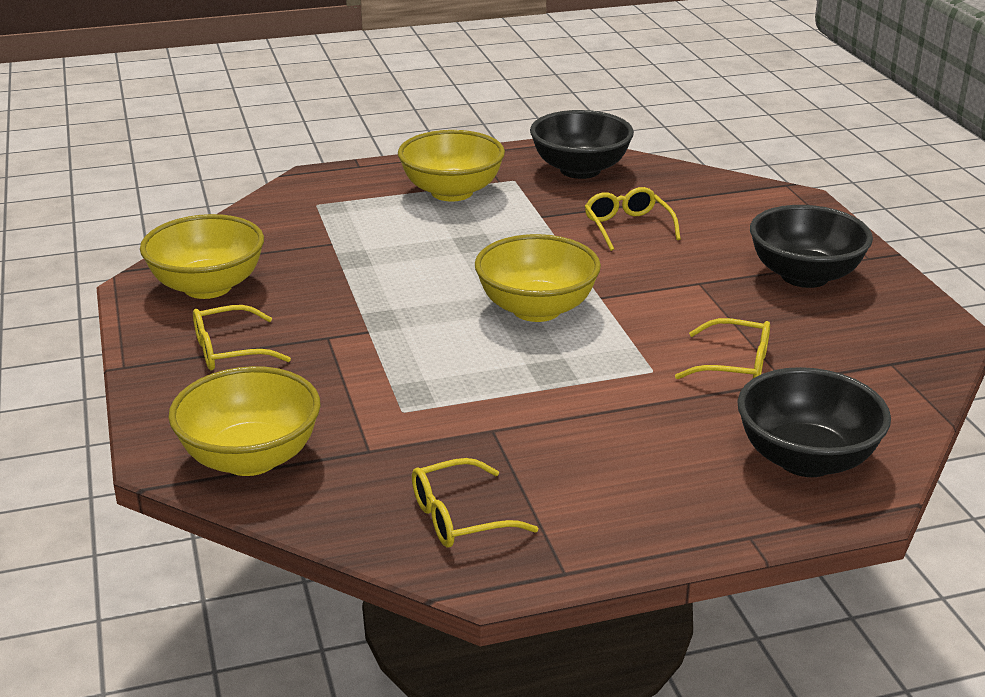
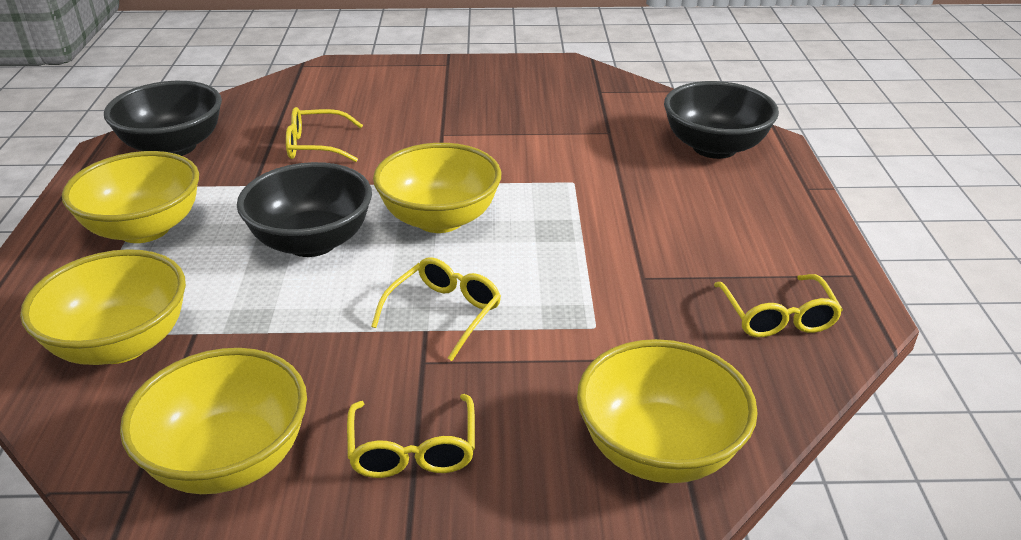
camera: 75 degrees left, 5 degrees up
(311, 222) = (121, 344): none -> yellow bowl
(735, 365) = (578, 146): yellow glasses -> yellow glasses (444, 313)
(804, 276) = (459, 92): black bowl -> black bowl (312, 242)

